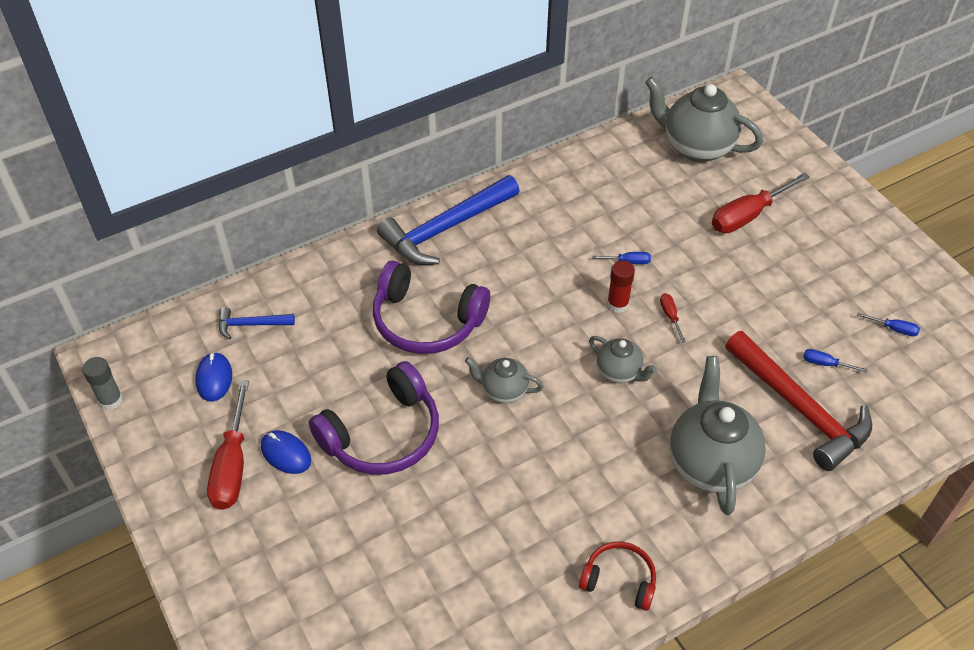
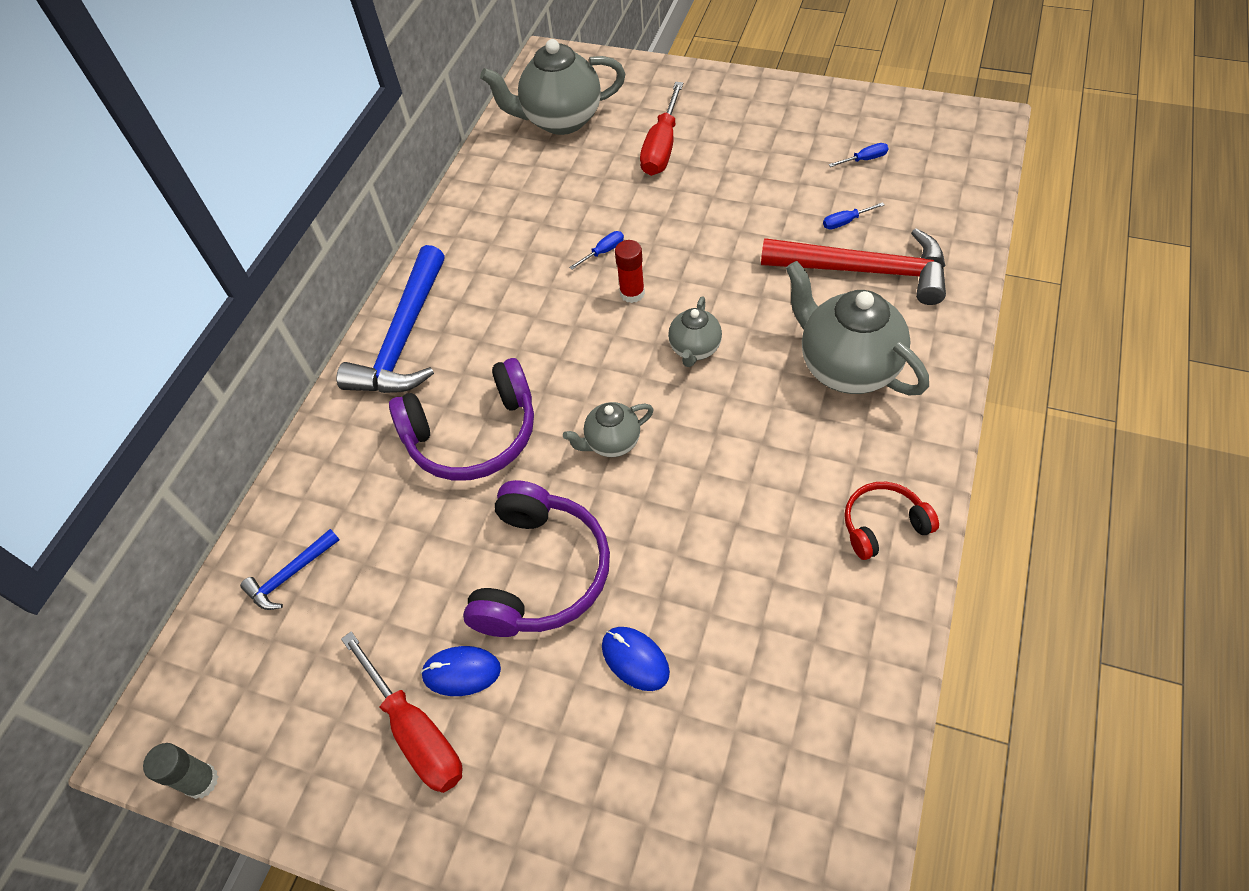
camera: 35 degrees left, 5 degrees up
(214, 378) = (304, 661): blue mouse -> blue mouse (635, 659)
(619, 372) = (695, 349): grey teapot -> grey teapot turned 105 degrees clockwise
(670, 316) = (687, 272): red screwdriver -> none

